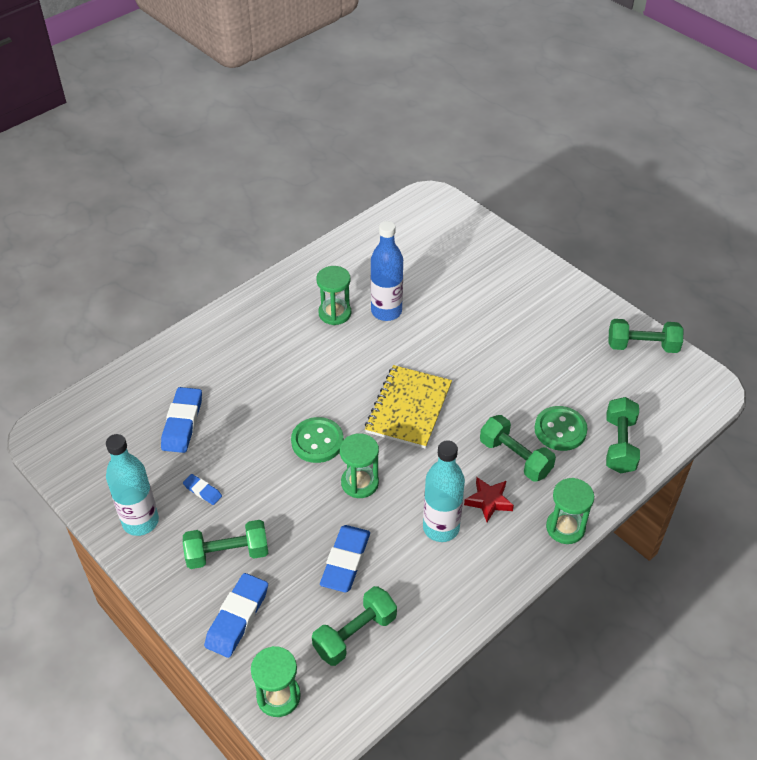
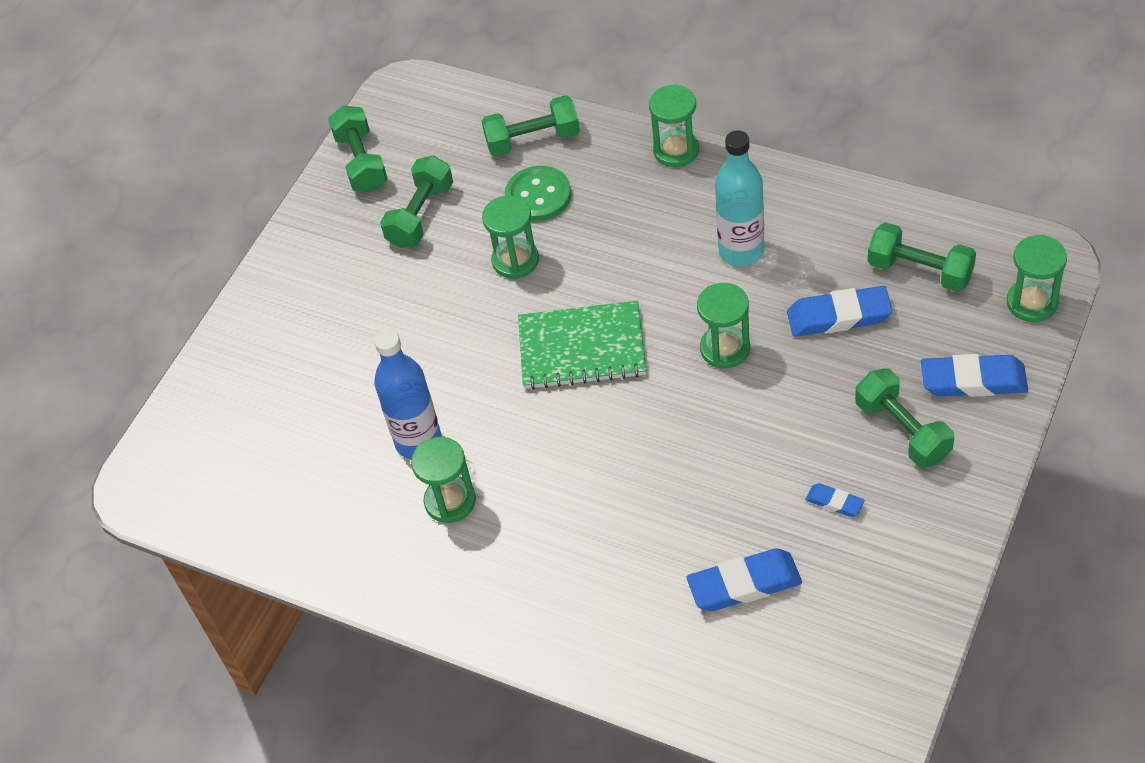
camera: 105 degrees left, 5 degrees up
(140, 521) = (919, 545): turquoise bottle -> none
(202, 491) = (834, 502): blue eraser -> blue eraser turned 75 degrees counterclockwise
(317, 441) = (687, 418): green button -> none
(409, 408) = (582, 347): yellow notebook -> green notebook
(488, 501) = (679, 223): red star -> none
(505, 398) = (515, 260): none -> green hourglass
(515, 457) = (603, 221): green dumbbell -> green dumbbell (420, 215)

